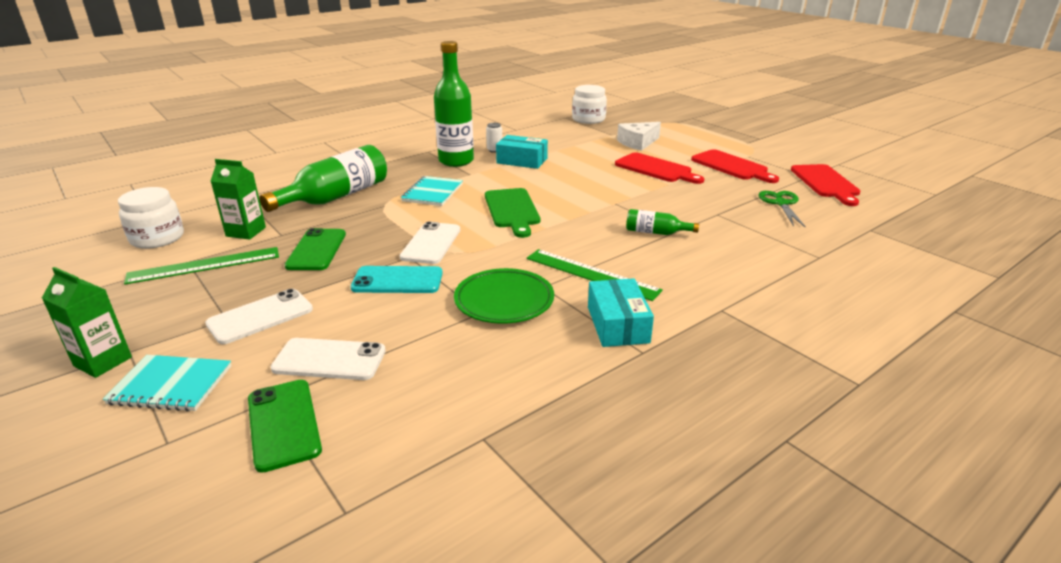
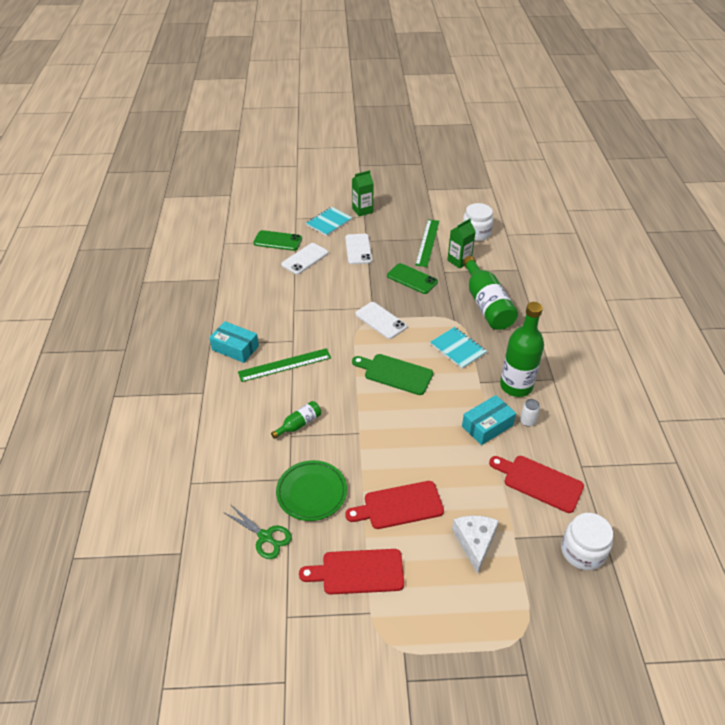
camera: 125 degrees right, 15 degrees up
(397, 280) = (350, 295): turquoise phone -> none
(504, 301) = (294, 321): green plate -> green plate (311, 492)
(825, 183) = (263, 615): red cutting board -> red cutting board (539, 482)

